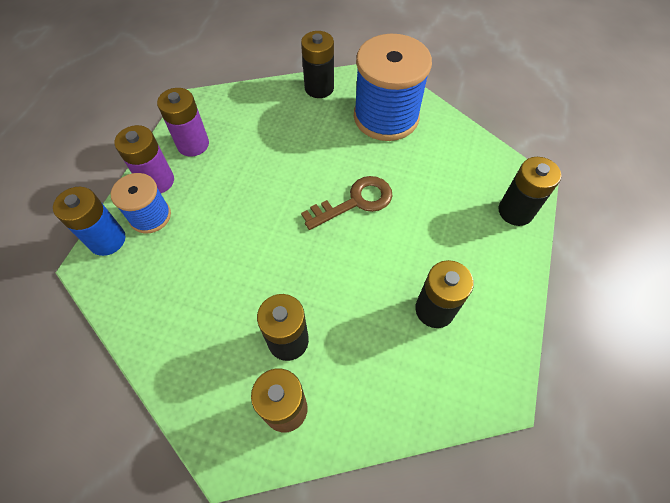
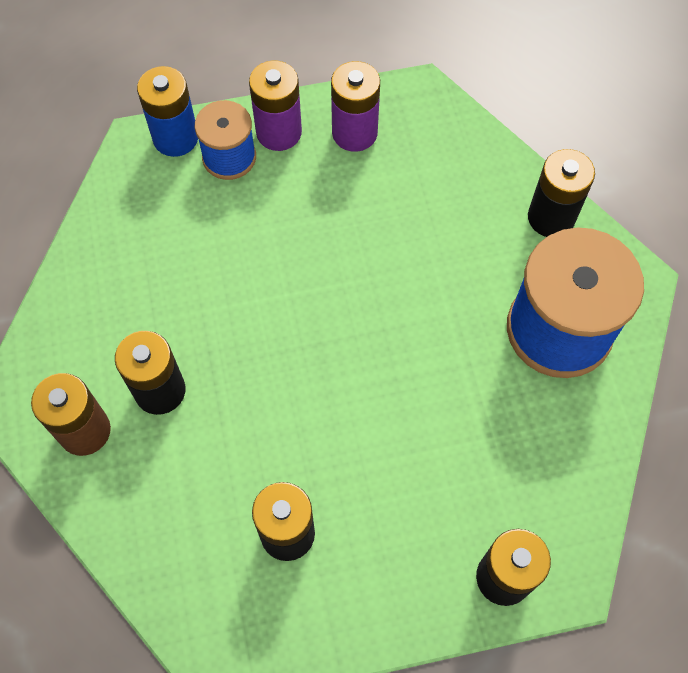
camera: 60 degrees right, 5 degrees up
(355, 202) = (388, 364): brown key -> none

